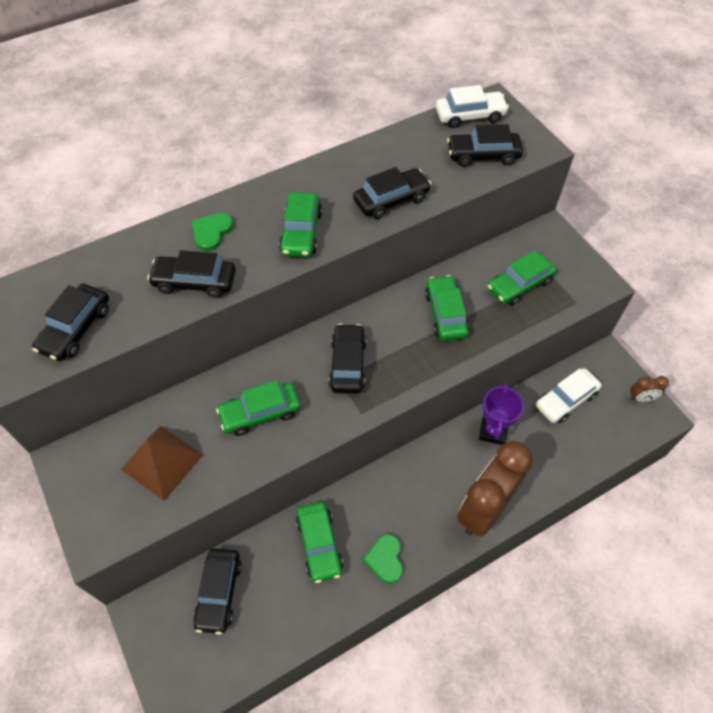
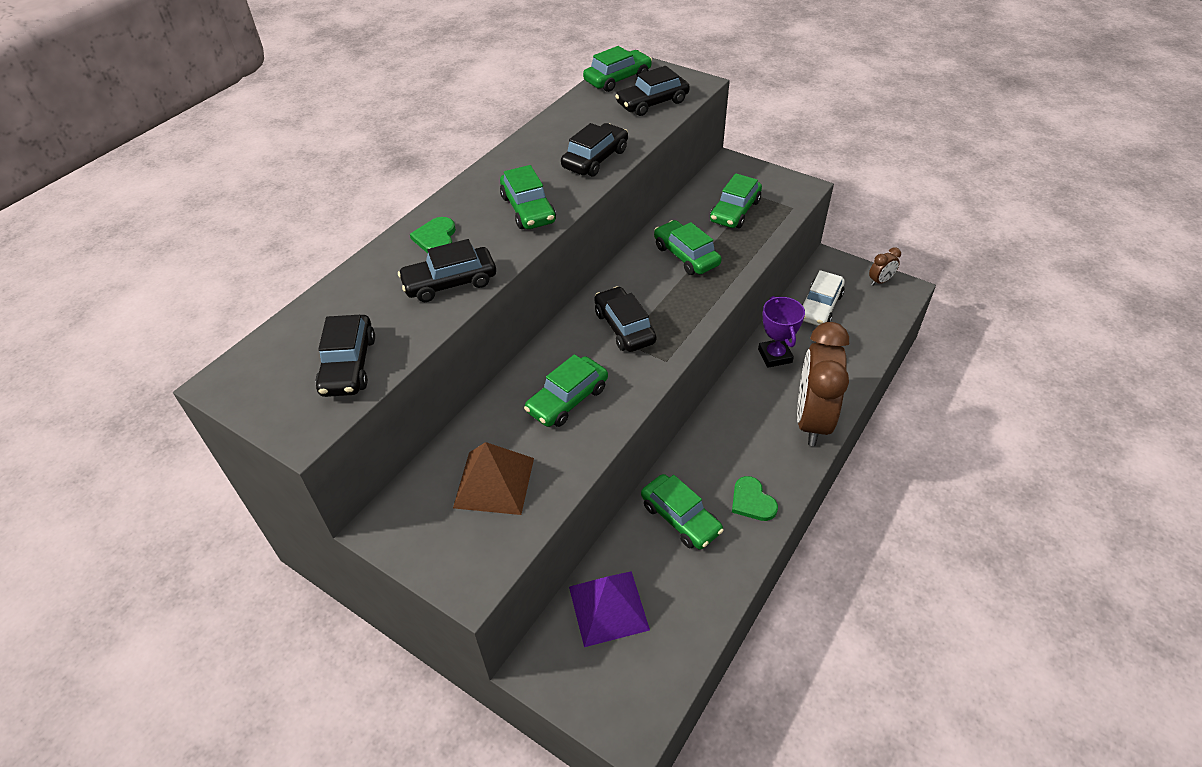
camera: 25 degrees left, 10 degrees down
(219, 592) = (608, 608): black car -> purple pyramid
(470, 116) = (617, 79): white car -> green car

